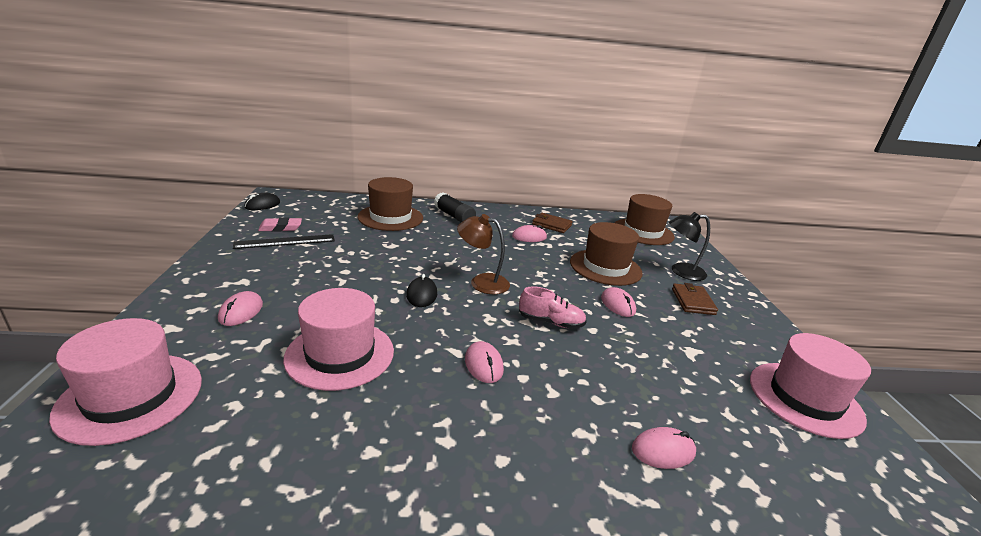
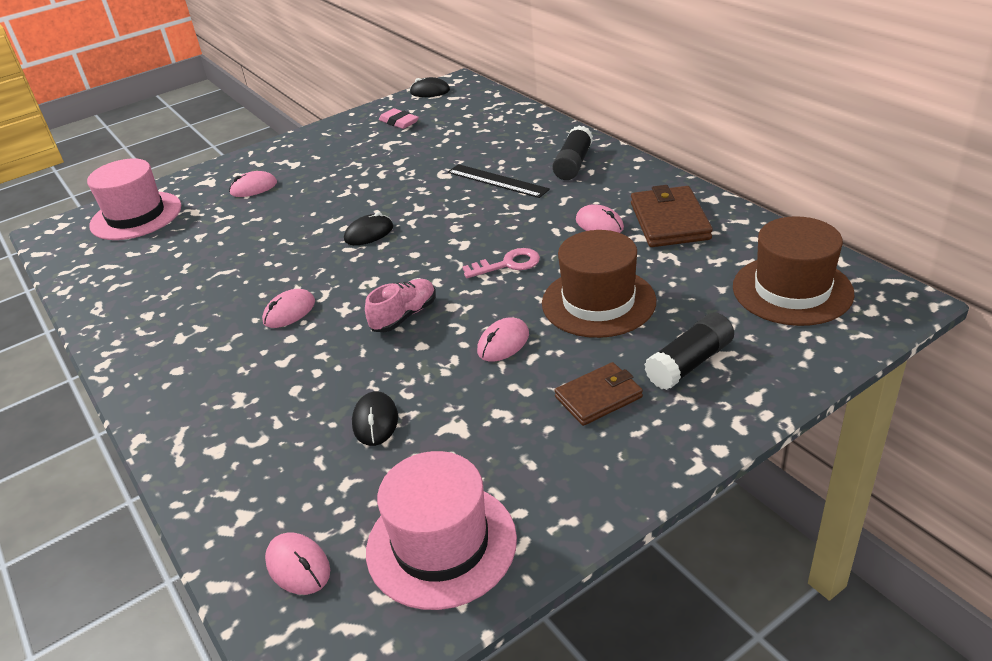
camera: 65 degrees right, 10 degrees up
(285, 241) = (377, 138): black ruler -> black ruler (497, 181)
(340, 354) = (240, 249): pink hat -> none
(390, 217) = (506, 142): brown hat -> none
(482, 282) = (436, 248): brown lamp -> none
(535, 271) = (507, 264): none -> pink key
(551, 225) = (669, 221): brown wallet -> brown wallet, size x1.52
(551, 322) = (404, 316): pink shoe -> pink shoe turned 120 degrees counterclockwise
(663, 451) = (249, 450): pink mouse -> pink mouse (298, 566)
(666, 377) = (375, 421): none -> black mouse
(681, 272) = (689, 363): black lamp -> black glue stick

